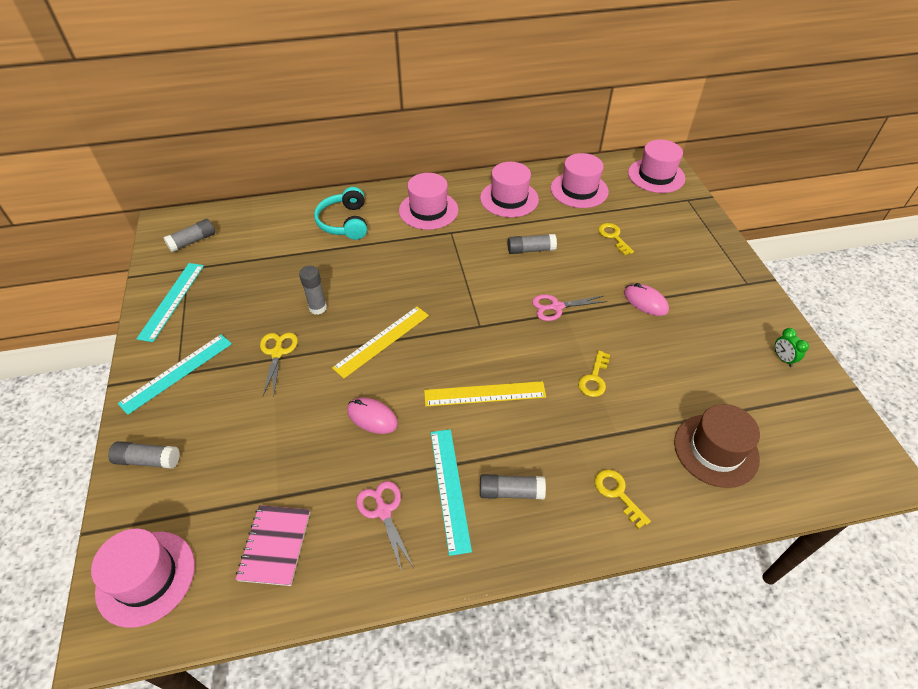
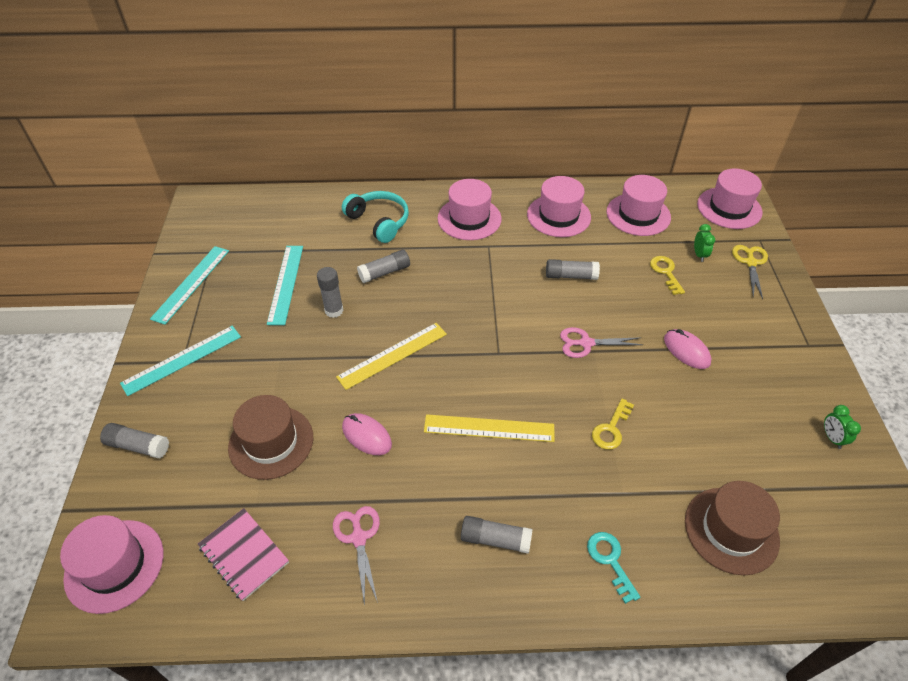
camera: 10 degrees right, 0 degrees up
(192, 241) = (223, 224): grey glue stick -> grey glue stick (384, 272)
(275, 545) = (243, 554): pink notebook -> pink notebook turned 60 degrees counterclockwise
(277, 353) = (284, 353): yellow scissors -> yellow scissors (750, 262)
(281, 437) = (271, 442): none -> brown hat
(344, 222) = (379, 222): turquoise headphones -> turquoise headphones turned 135 degrees clockwise
(450, 488) = (432, 524): turquoise ruler -> turquoise ruler (286, 284)
(617, 494) = (610, 561): yellow key -> turquoise key
(639, 218) = (699, 255): none -> green clock

